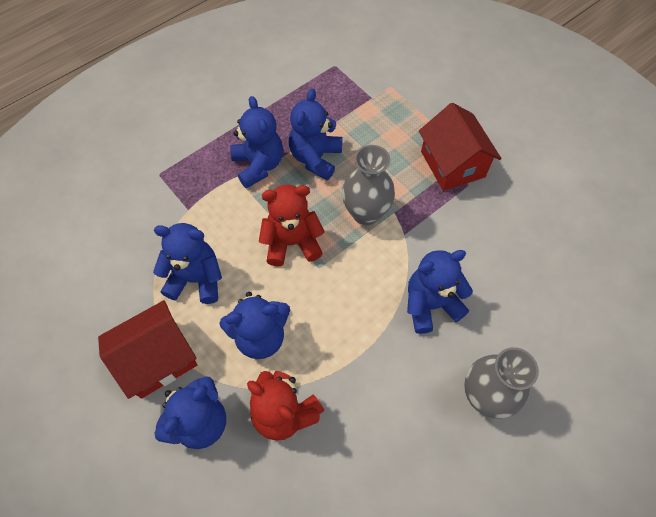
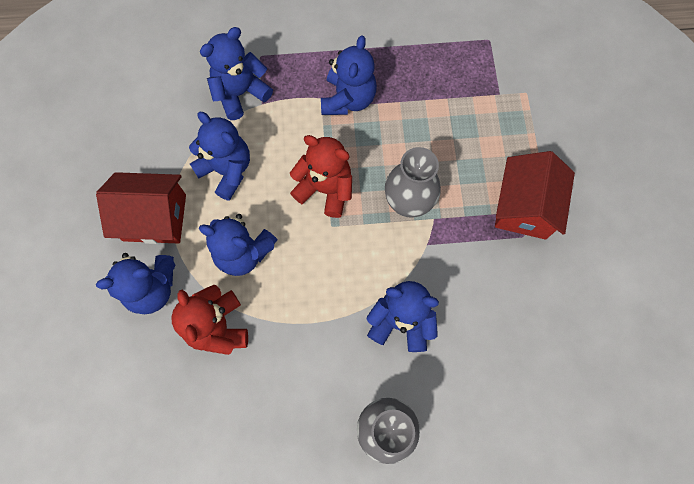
camera: 35 degrees right, 10 degrees up
(315, 158) = (402, 123): blue teddy bear -> blue teddy bear (240, 93)

